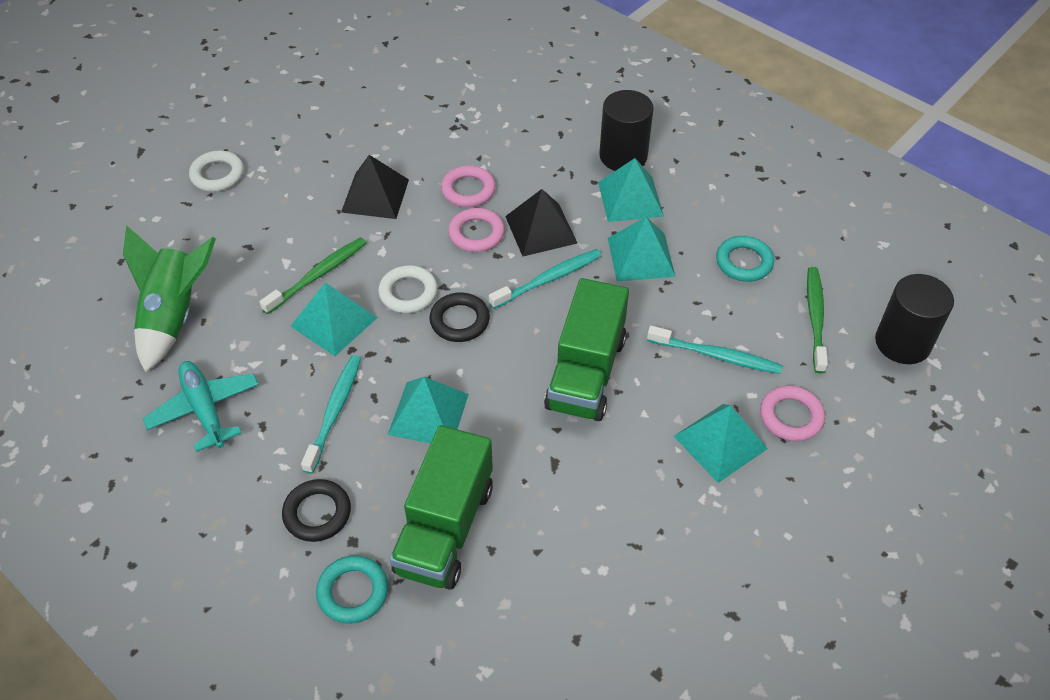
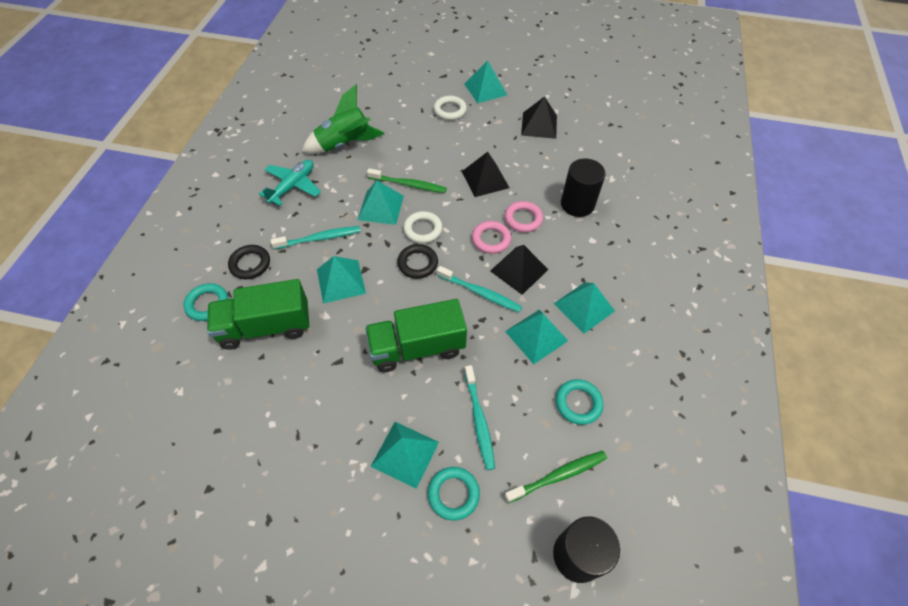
camera: 60 degrees right, 5 degrees up
(212, 122) = (485, 89): none -> turquoise pyramid
(328, 103) = (539, 125): none -> black pyramid
(623, 156) = (620, 285): black cylinder -> black cylinder (577, 204)
(791, 416) = (453, 494): pink ring -> turquoise ring

